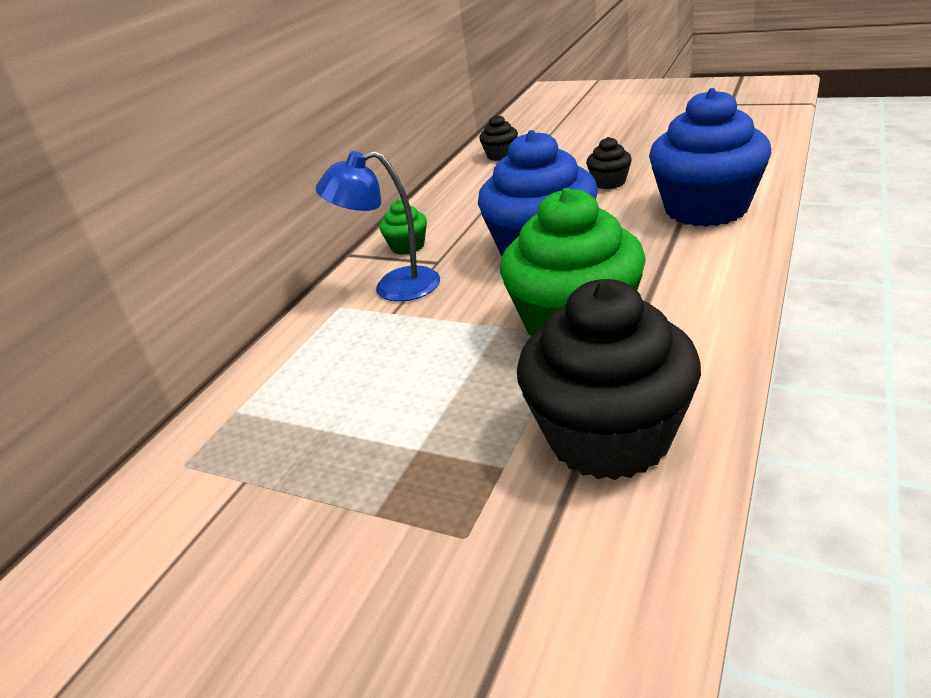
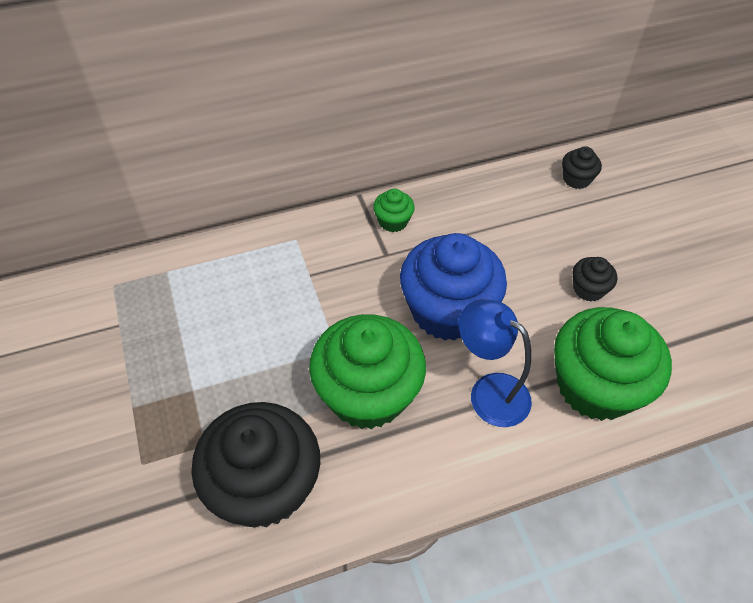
camera: 40 degrees right, 20 degrees up
(393, 287) = (337, 253): blue lamp -> blue lamp (489, 391)
(705, 208) = (595, 386): blue cupcake -> green cupcake

